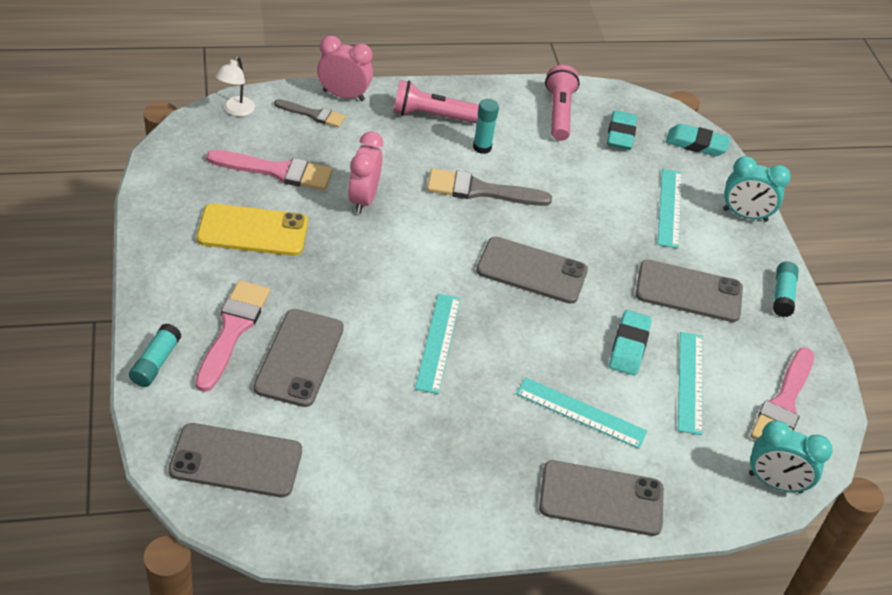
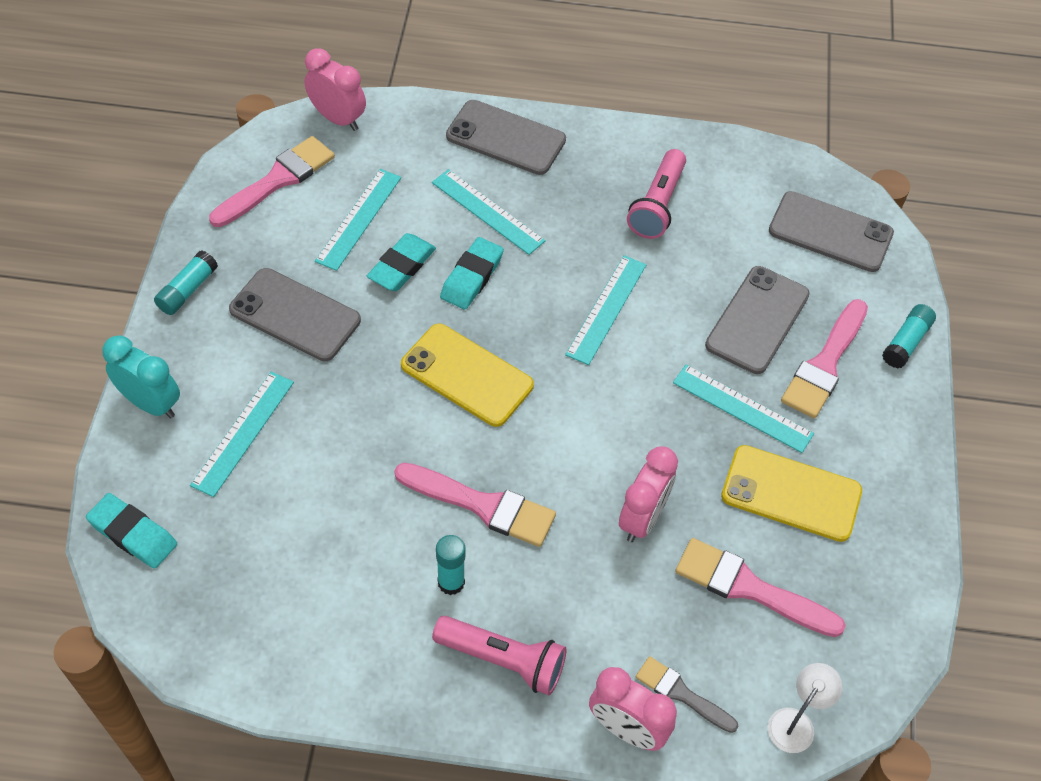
camera: 160 degrees left, 10 degrees up
(301, 283) = (742, 408): none -> turquoise ruler
(480, 190) = (482, 505): grey brush -> pink brush
(531, 271) = (467, 375): grey phone -> yellow phone
(559, 113) = (305, 632): pink flashlight -> pink flashlight (657, 205)
(620, 134) = (234, 573): turquoise eraser -> turquoise eraser (472, 277)
(775, 483) = (338, 119): turquoise clock -> pink clock

